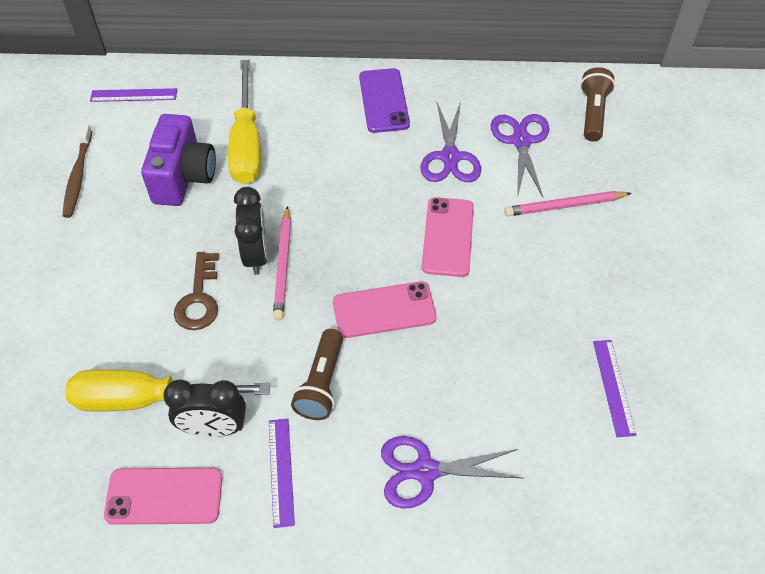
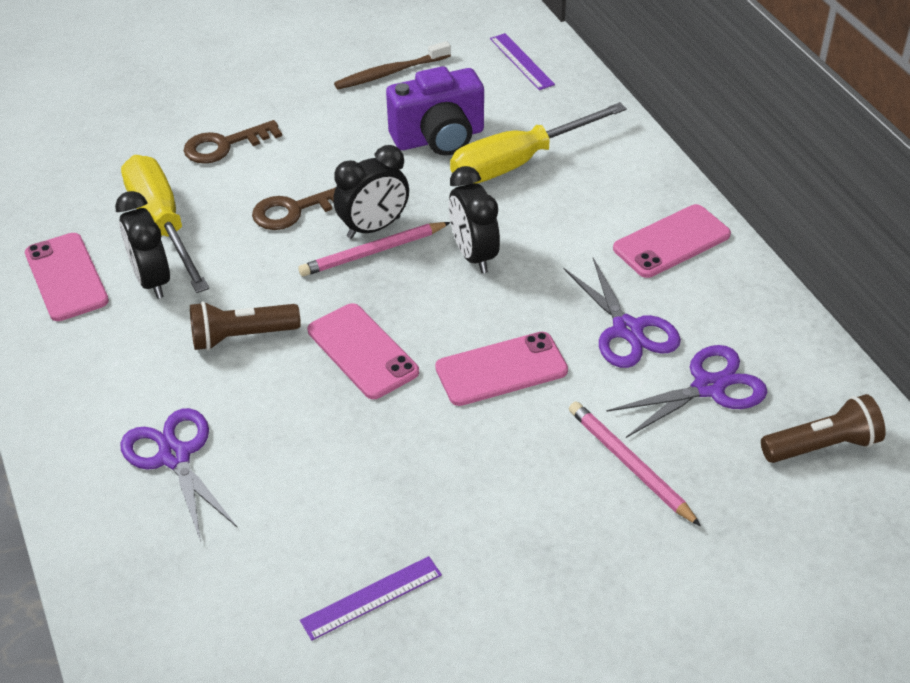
camera: 65 degrees right, 10 degrees down
(78, 320) = (225, 145): none -> brown key
(281, 471) = (126, 345): purple ruler -> none
(327, 207) = (473, 255): none -> black clock
(383, 101) = (671, 241): purple phone -> pink phone
(450, 157) = (627, 330): purple scissors -> purple scissors turned 90 degrees counterclockwise

